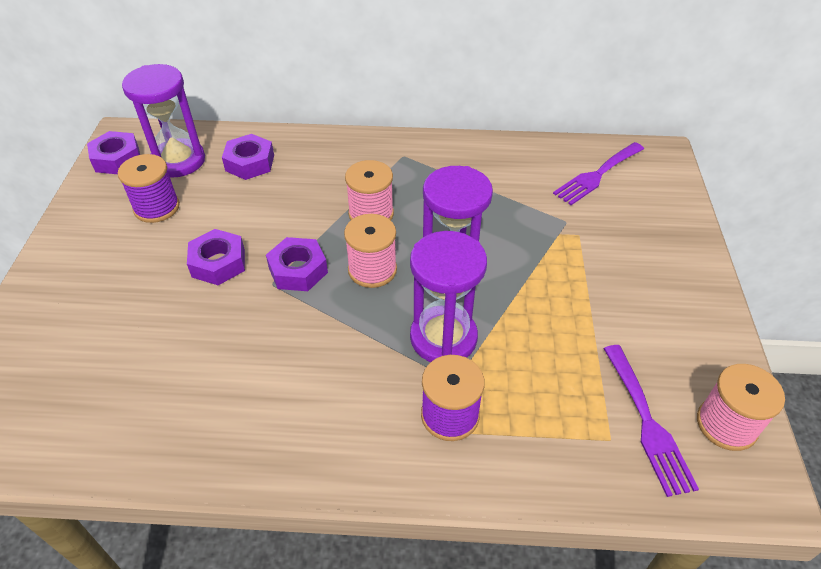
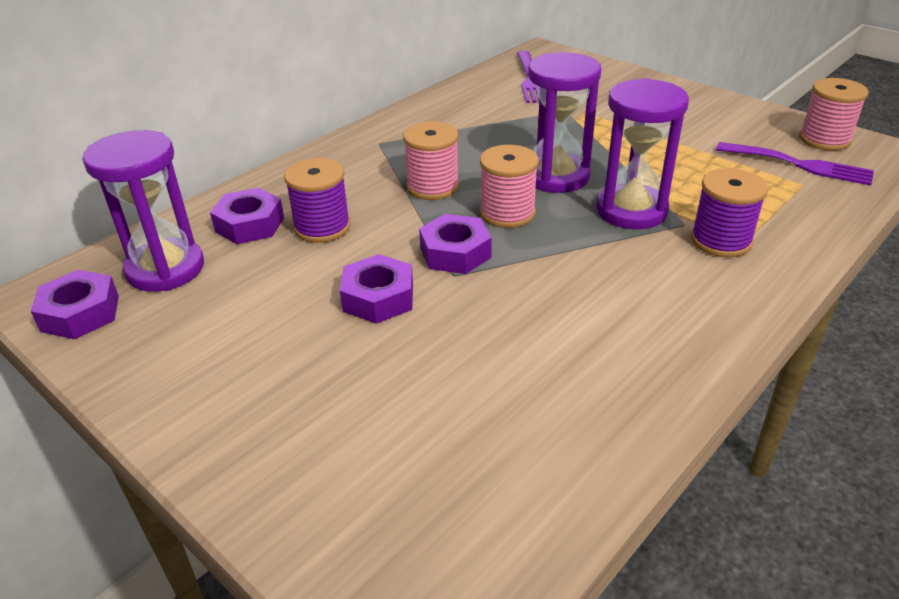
camera: 50 degrees left, 10 degrees down
(157, 207) = (222, 311): purple spool -> purple spool (322, 227)

